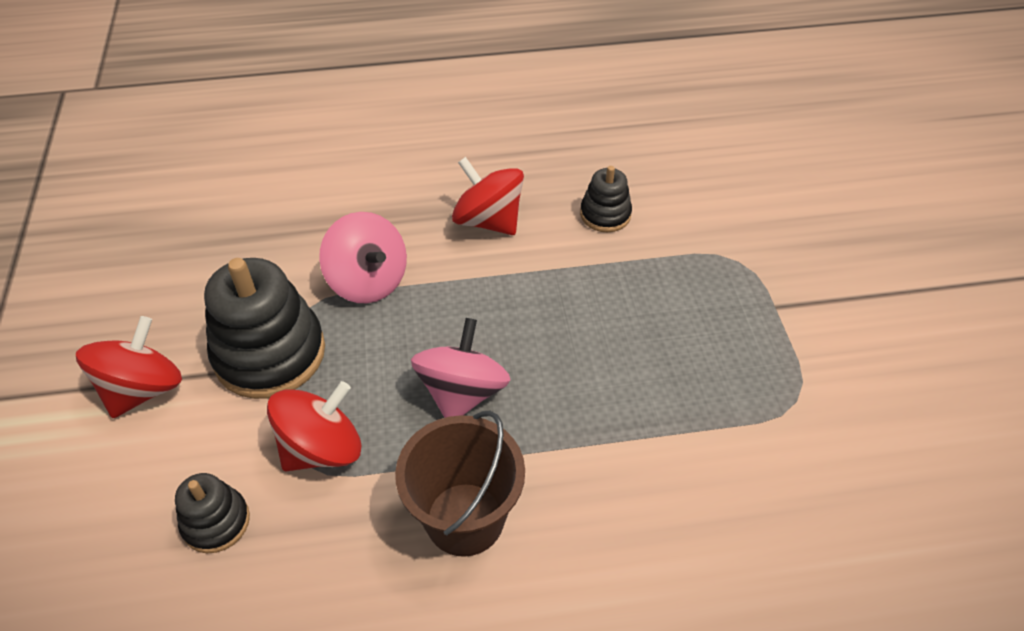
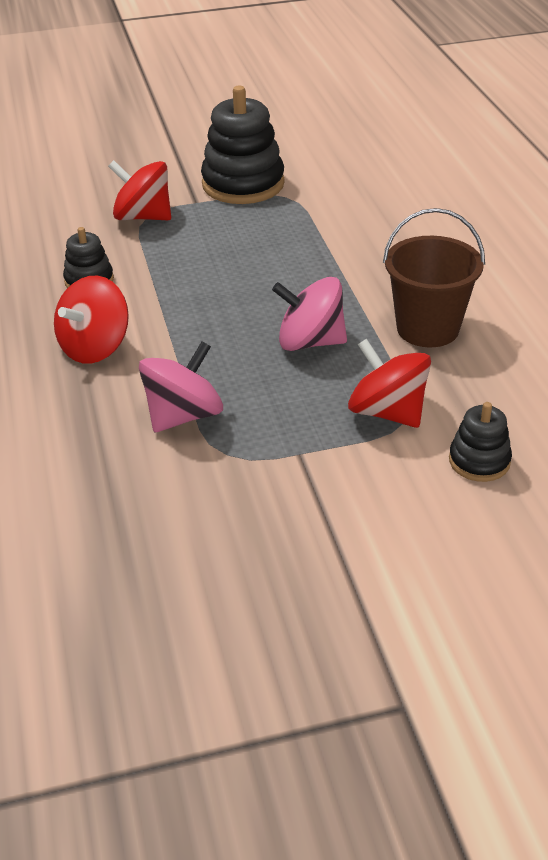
camera: 95 degrees left, 10 degrees down
(143, 389) = (352, 553): red spinning top -> red spinning top (143, 217)
(270, 353) = (288, 467): black stacking toy -> black stacking toy (243, 184)

